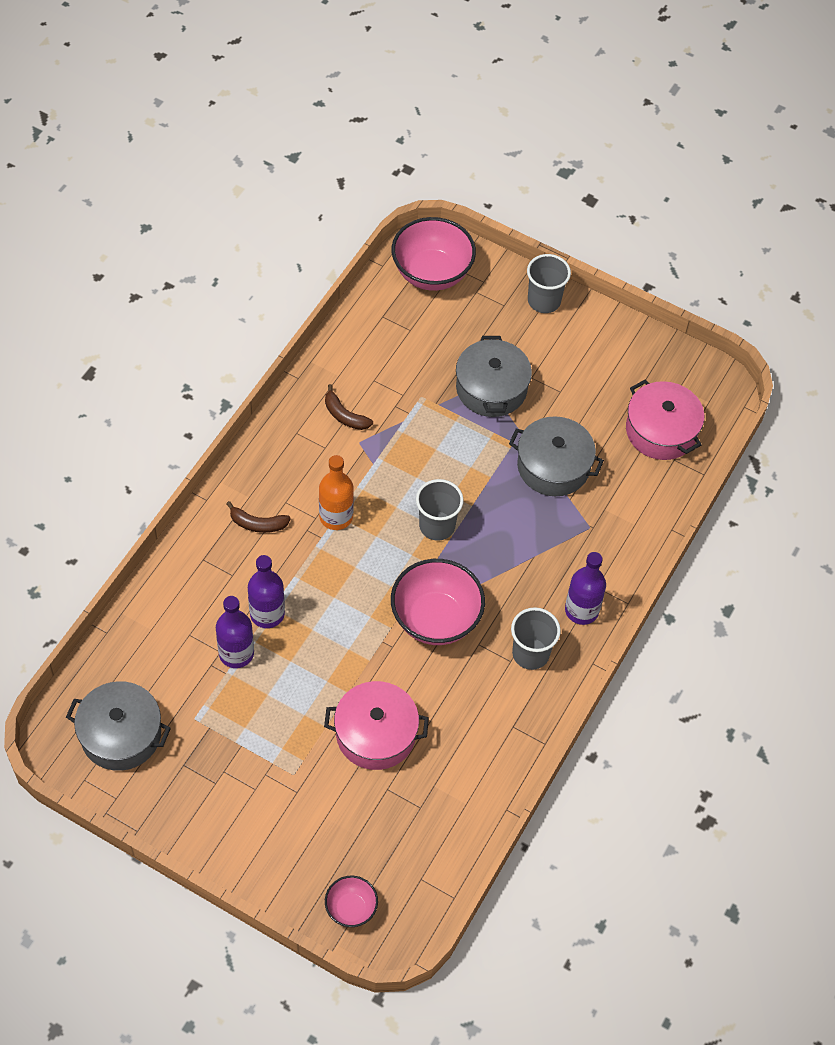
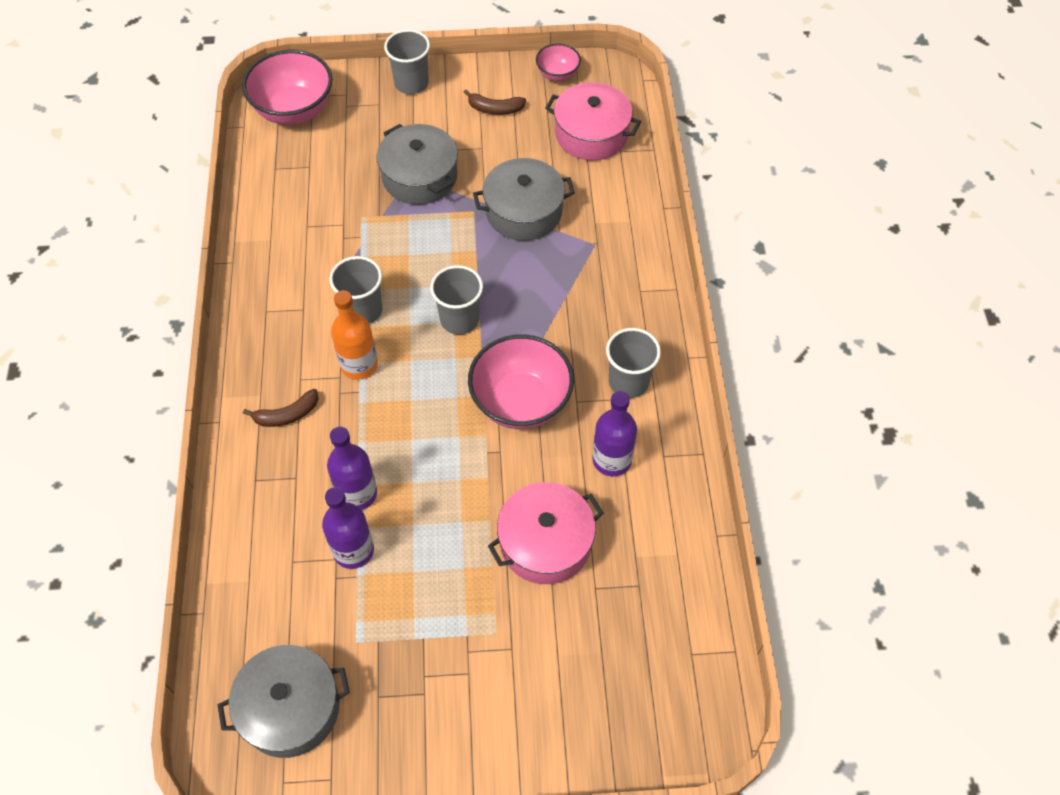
camera: 30 degrees left, 0 degrees up
(344, 415) = (301, 271): brown banana -> brown banana (495, 109)
(351, 908) = (649, 730): pink bowl -> pink bowl (557, 74)
(369, 475) = (363, 310): none -> grey cup
(581, 610) = (643, 318): purple bottle -> purple bottle (612, 460)

